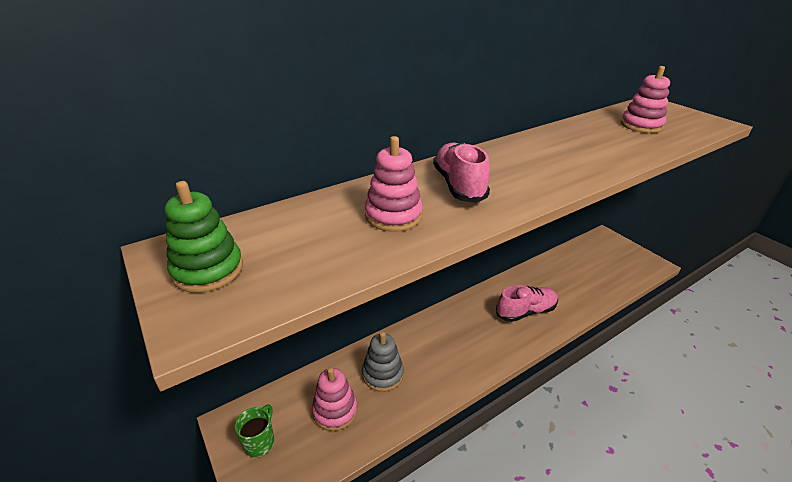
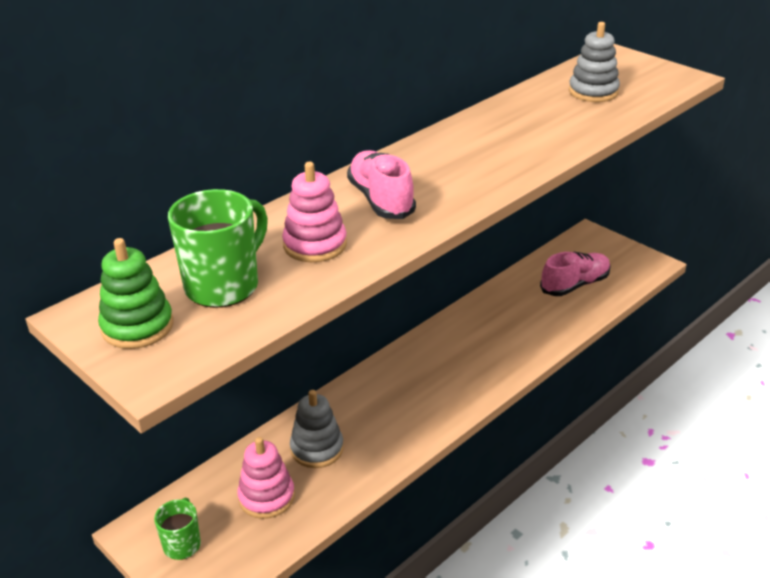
camera: 10 degrees left, 0 degrees up
(301, 242) = (224, 286): none -> green mug
(525, 311) = (488, 348): pink shoe -> pink shoe (575, 285)
(641, 125) = (593, 92): pink stacking toy -> grey stacking toy

